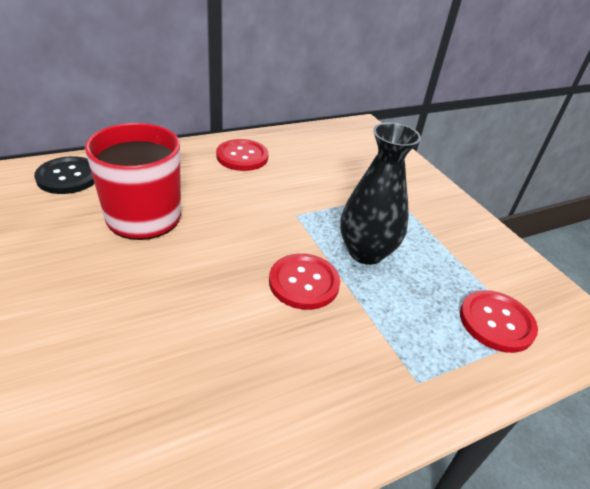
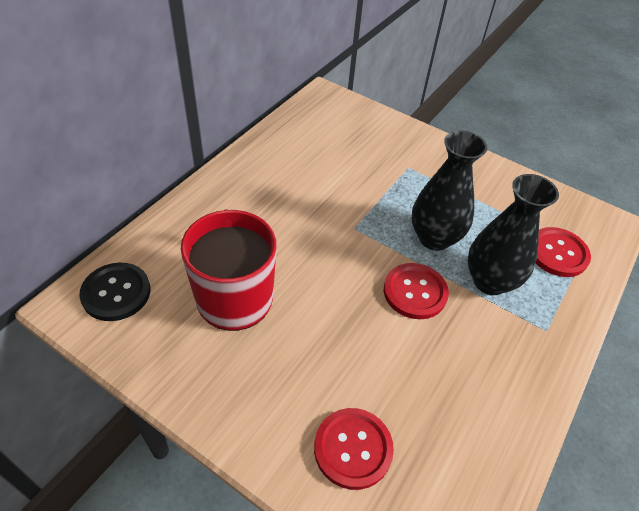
camera: 30 degrees left, 10 degrees up
(242, 156) = (254, 185): red button -> red button (353, 449)
(392, 310) = (490, 281): none -> black vase

